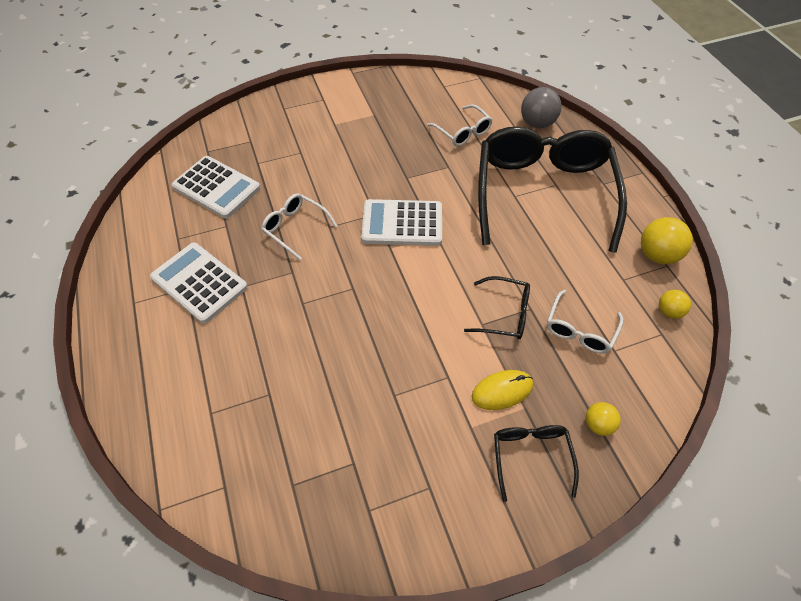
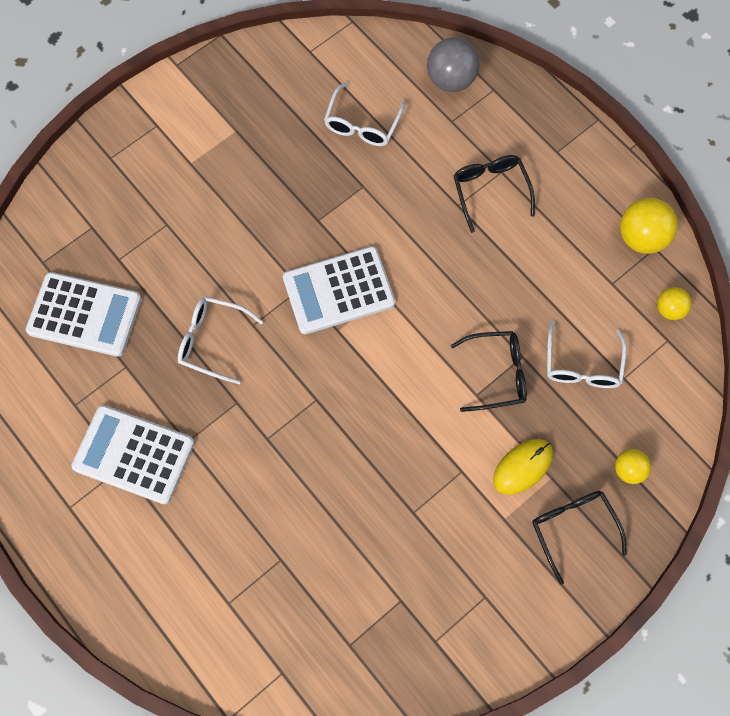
camera: 20 degrees left, 15 degrees up
(463, 132) = (362, 124): white glasses -> white glasses turned 75 degrees clockwise
(543, 193) = (490, 190): black glasses -> black glasses, size x0.42

